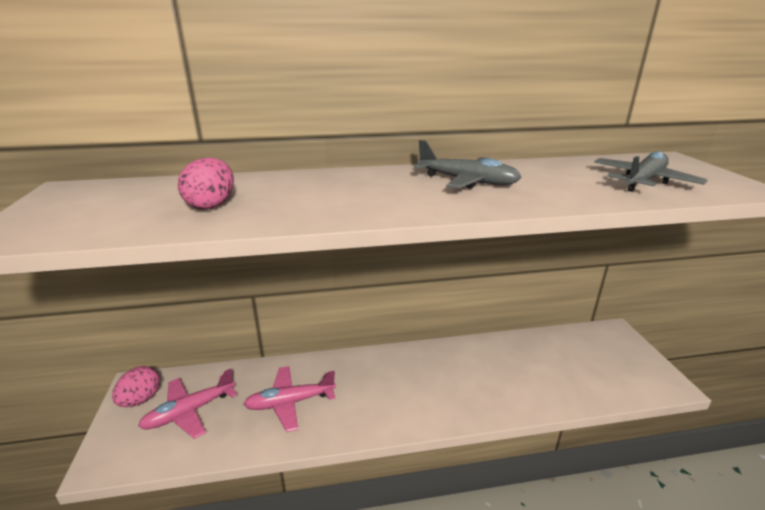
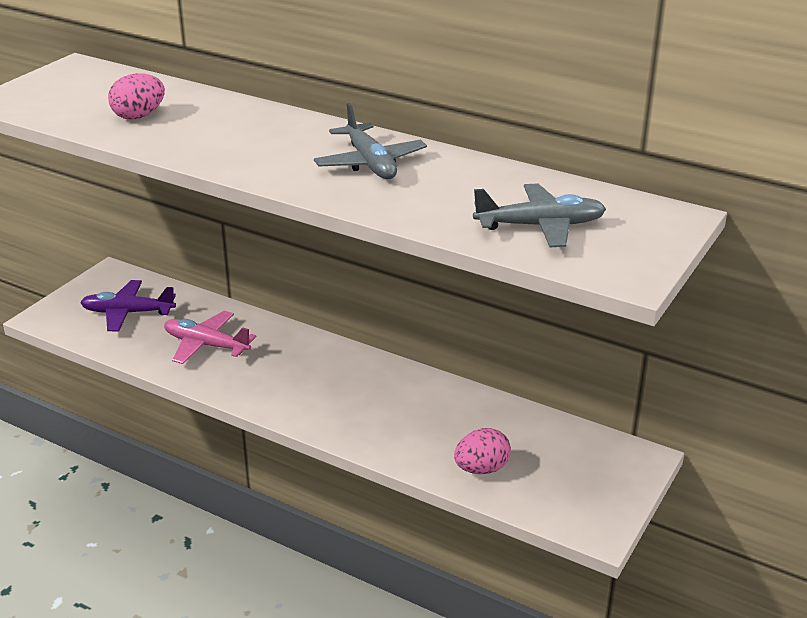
camera: 40 degrees right, 5 degrees up
(141, 399) = (105, 286): pink egg -> pink egg (481, 469)
(189, 412) = (128, 313): pink plane -> purple plane

